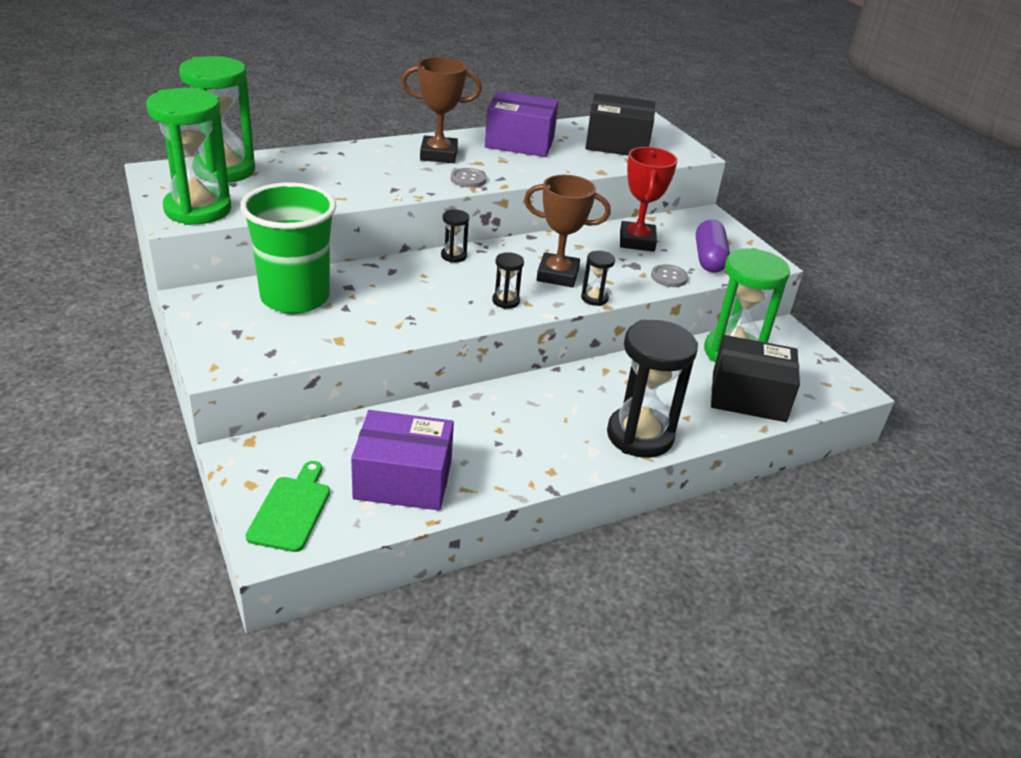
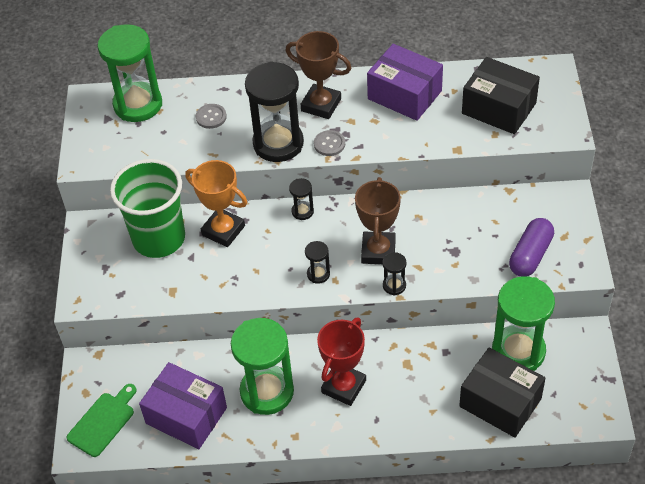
camera: 30 degrees right, 15 degrees up
(198, 210) = (101, 153): green hourglass -> green hourglass (267, 392)
(371, 281) = (223, 230): none -> orange trophy
(557, 275) = (378, 251): brown trophy -> brown trophy turned 60 degrees clockwise
(637, 241) = (475, 220): red trophy -> red trophy (344, 386)
(640, 435) = (382, 420): black hourglass -> black hourglass (278, 143)
(669, 277) = (476, 272): grey button -> grey button (211, 117)

